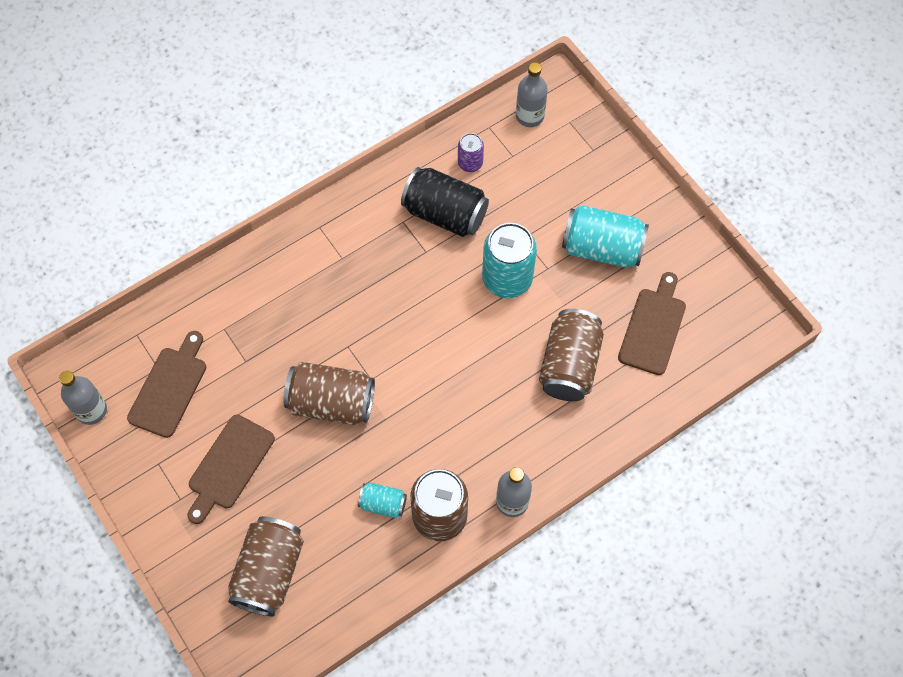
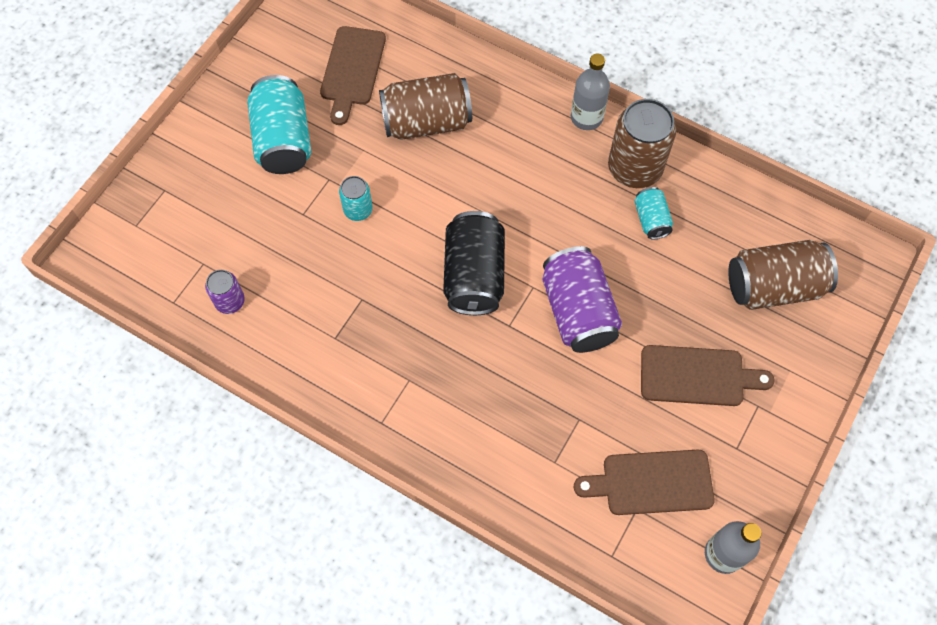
camera: 115 degrees left, 0 degrees up
(331, 403) = (578, 312): brown can -> purple can
(445, 213) = (306, 300): black can -> black can (474, 275)
(507, 278) = (358, 210): turquoise can -> turquoise can, size x0.52
(529, 116) = (142, 267): grey bottle -> none
(653, 327) = (352, 70): brown cutting board -> brown cutting board turned 75 degrees counterclockwise

